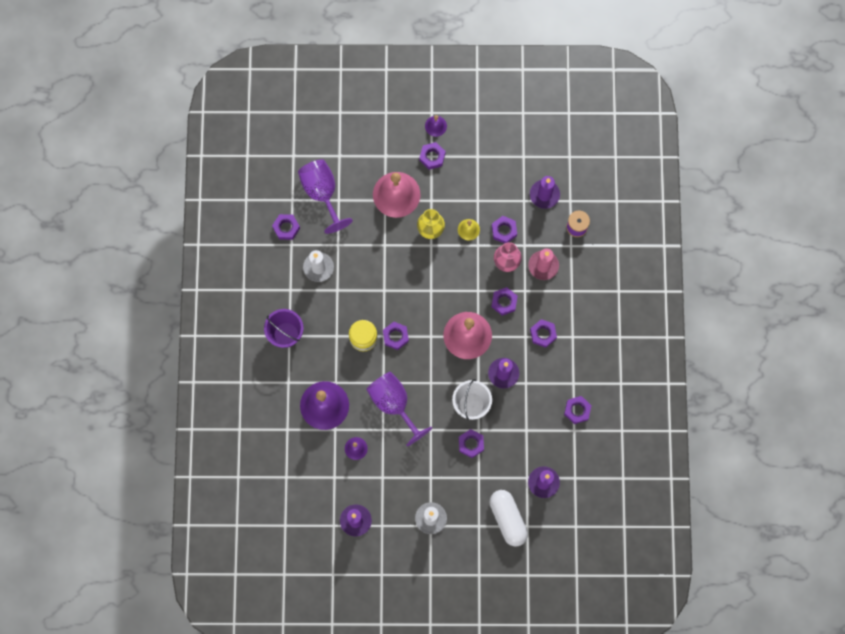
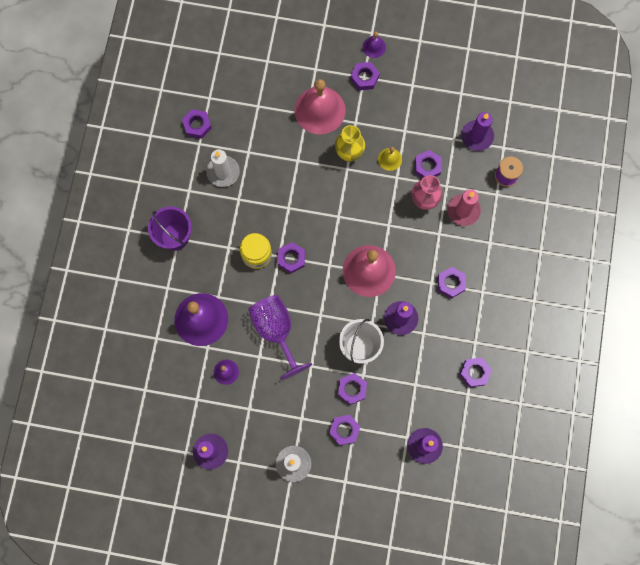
camera: 10 degrees right, 0 degrees up
(322, 193) = (242, 96): purple goblet -> none
(504, 302) = (414, 242): purple nut -> purple nut (344, 430)
(508, 519) = (378, 479): white capsule -> none

